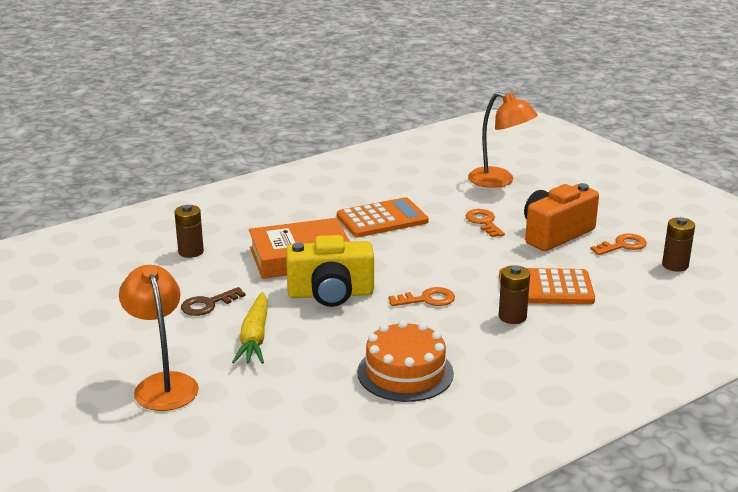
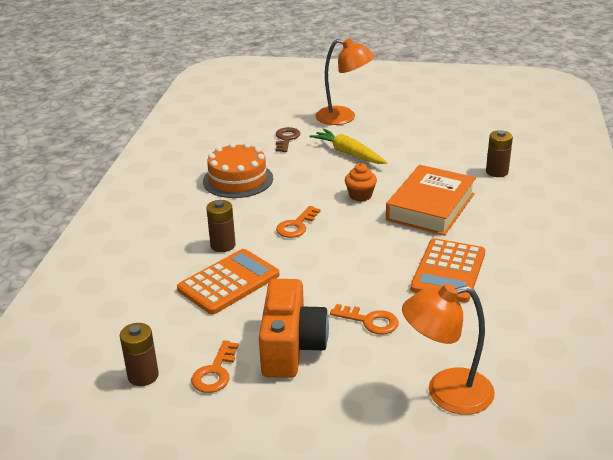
camera: 135 degrees right, 5 degrees up
(208, 304) = (410, 153): brown key -> brown key (286, 139)
(330, 294) = (360, 195): yellow camera -> orange cupcake

